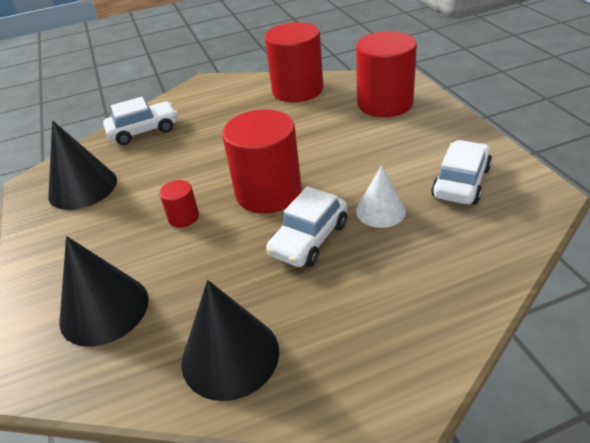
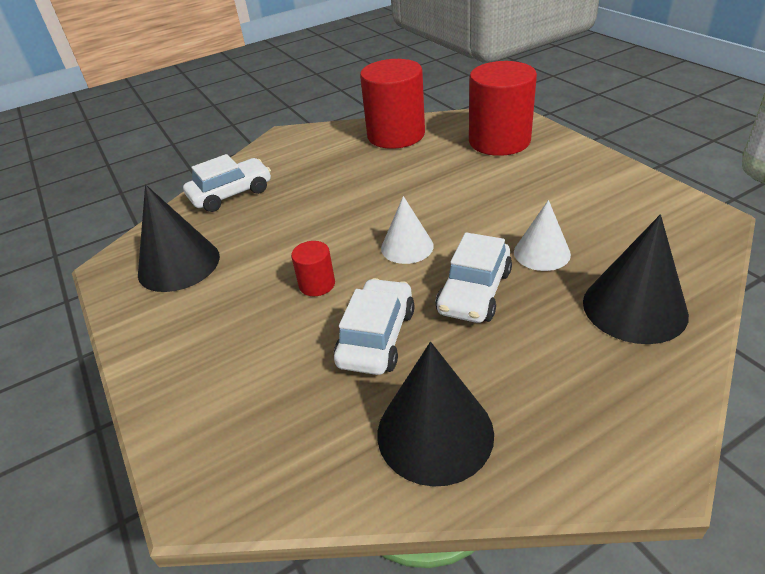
camera: 10 degrees left, 0 degrees up
(104, 309) = (259, 401): black cone -> black cone (634, 307)
(268, 192) = (407, 247): red cylinder -> white cone
(461, 182) = (615, 214): white car -> white car (376, 337)

